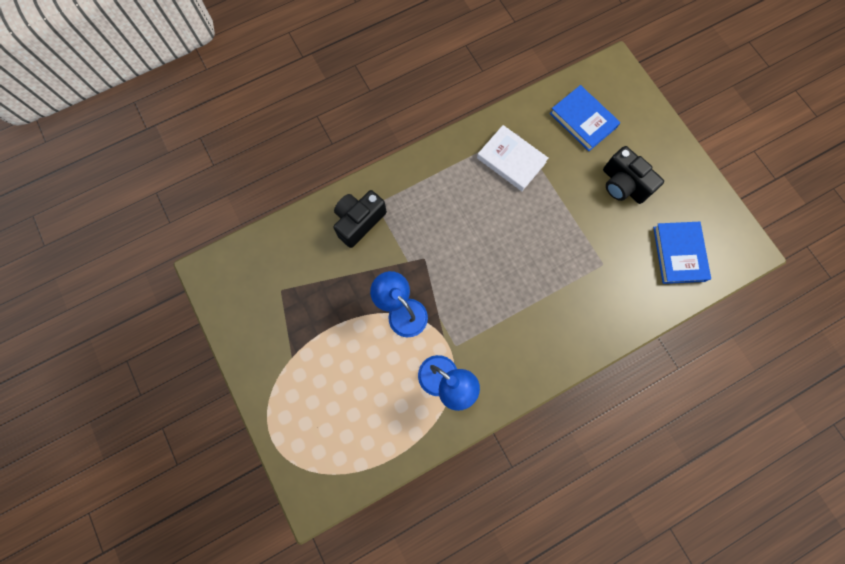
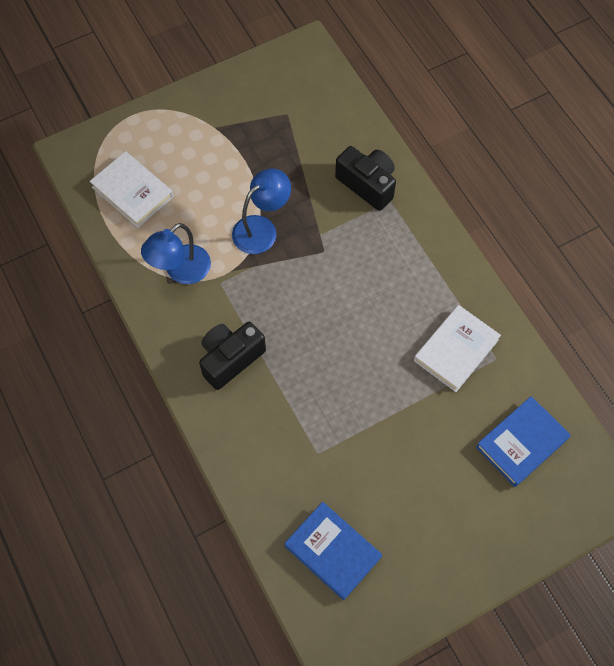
camera: 90 degrees right, 10 degrees down
(360, 433) = (132, 192): none -> white book
(623, 185) = (429, 487): black camera -> black camera (230, 359)
(679, 254) = (332, 551): blue book -> blue book turned 45 degrees clockwise

